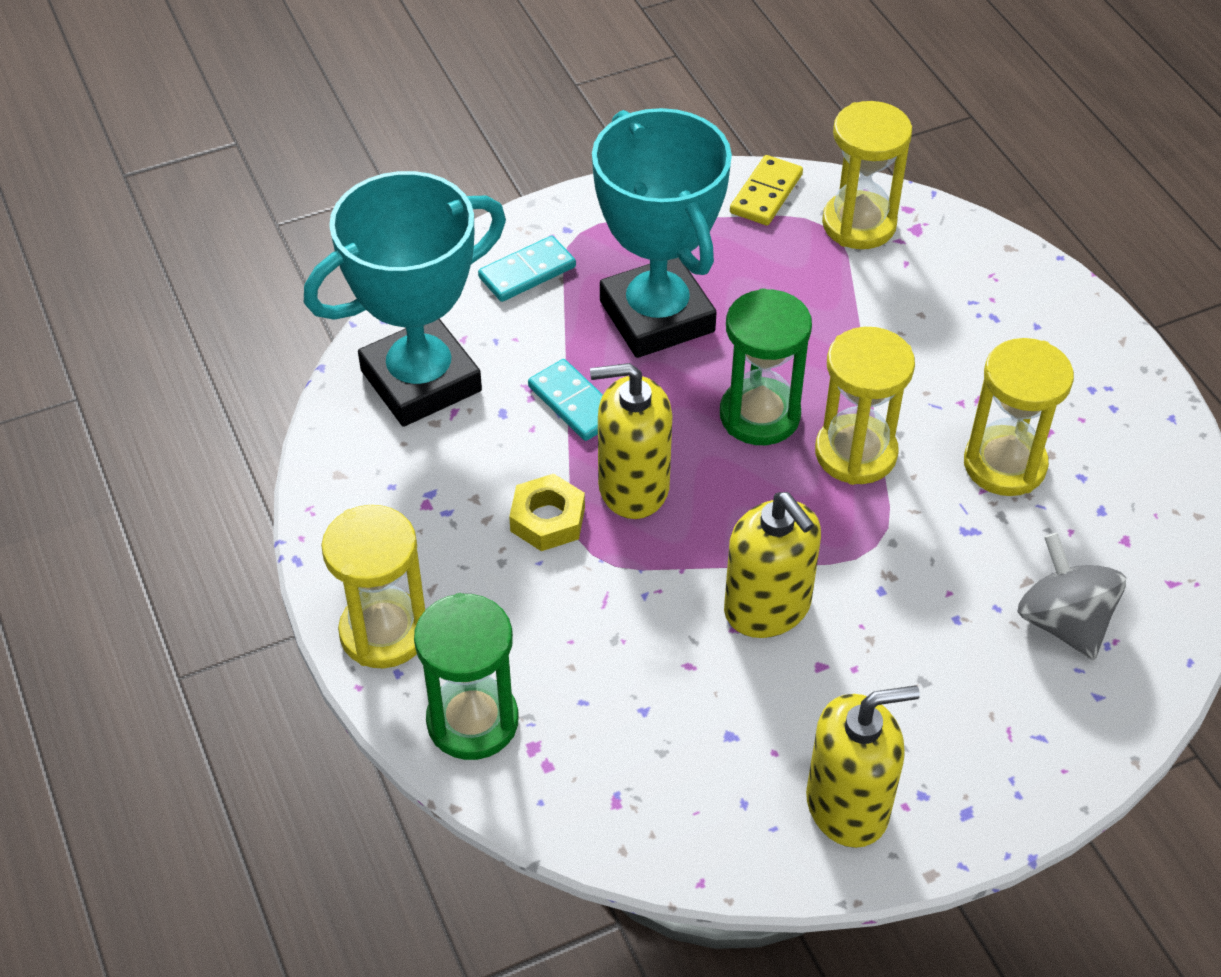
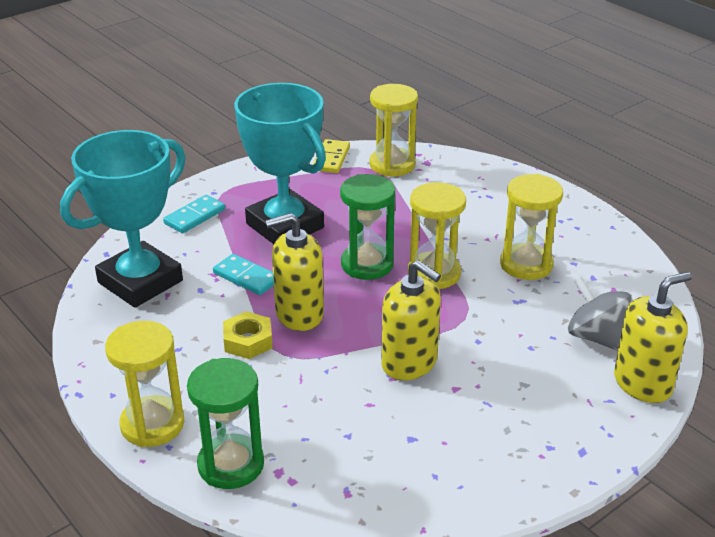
camera: 15 degrees left, 15 degrees down
(847, 806) = (504, 463): yellow soap dispenser -> yellow soap dispenser (642, 383)

